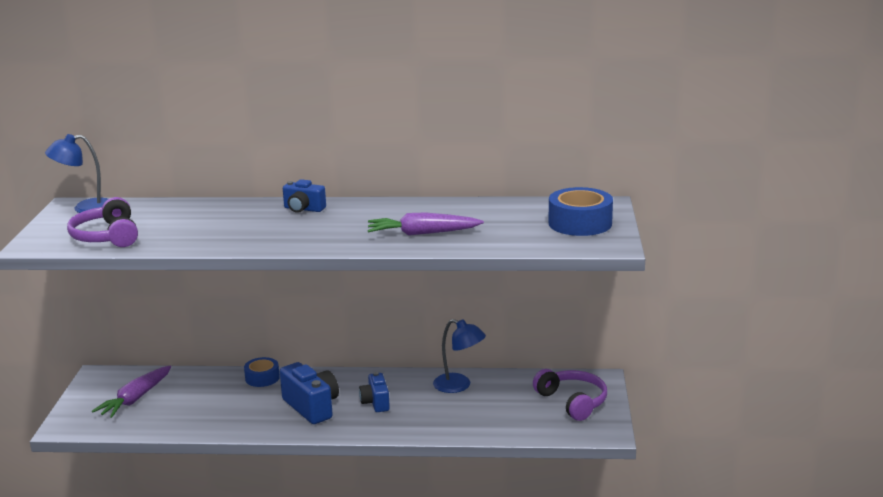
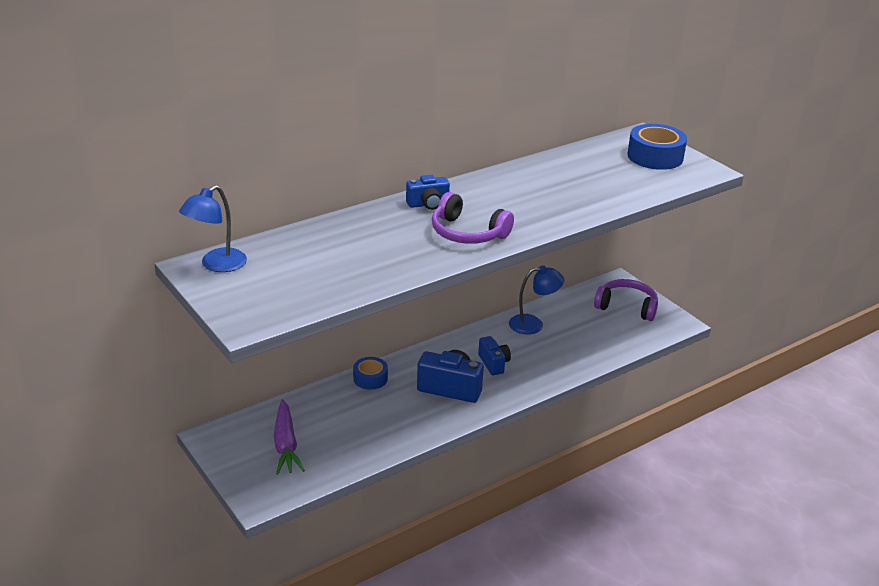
camera: 40 degrees left, 10 degrees up
(107, 236) = (303, 289): purple headphones -> purple headphones (467, 233)
(376, 402) = (493, 363): blue camera -> blue camera turned 150 degrees counterclockwise
(422, 233) = (565, 200): purple carrot -> none

